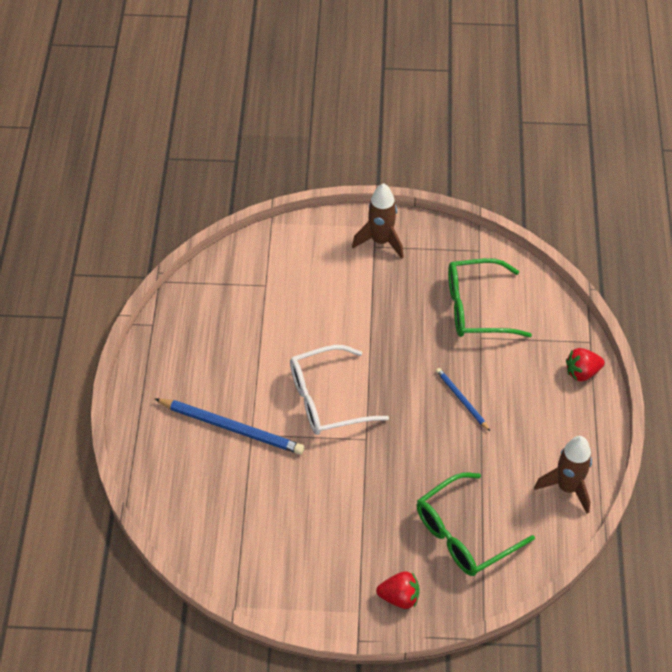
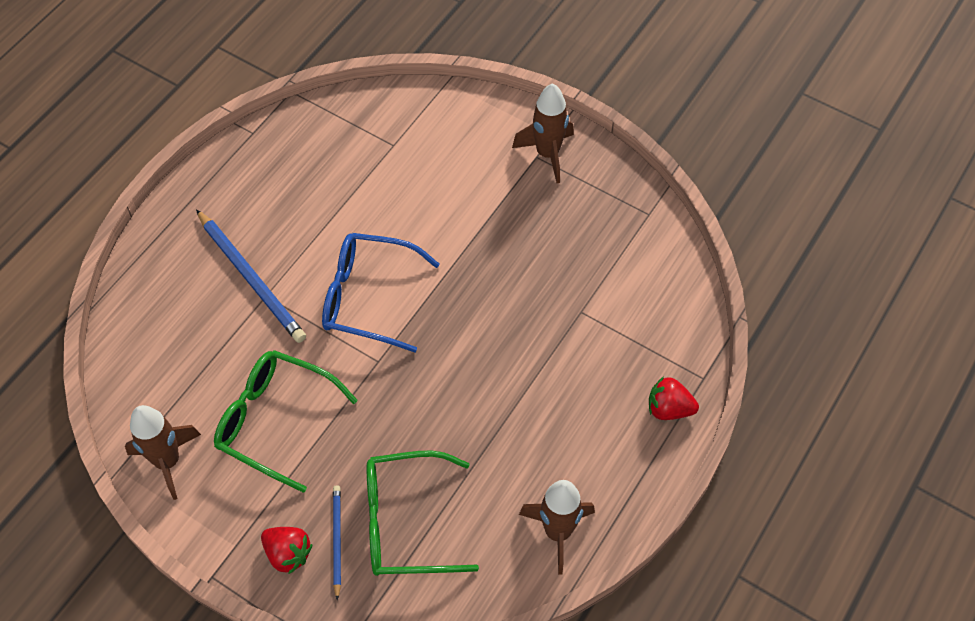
camera: 30 degrees right, 5 degrees up
(267, 582) = (168, 461): none -> brown rocket
(327, 399) = (369, 298): white glasses -> blue glasses
(461, 399) = (510, 370): blue pencil -> blue pencil (337, 540)
(477, 308) = (601, 277): green glasses -> green glasses (276, 421)

